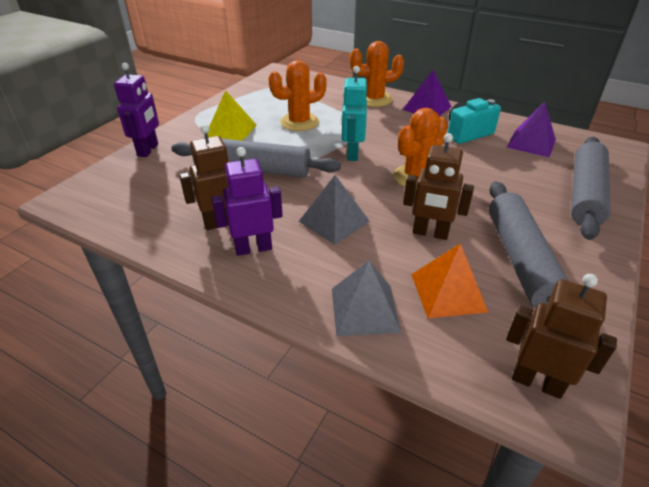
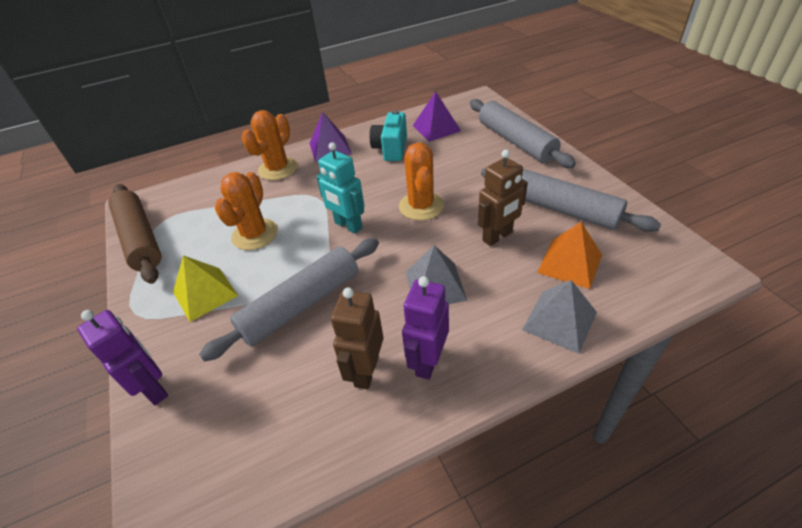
camera: 50 degrees left, 5 degrees up
(252, 88) = (140, 239): none -> brown rolling pin
(537, 382) = (676, 268): brown robot -> none

